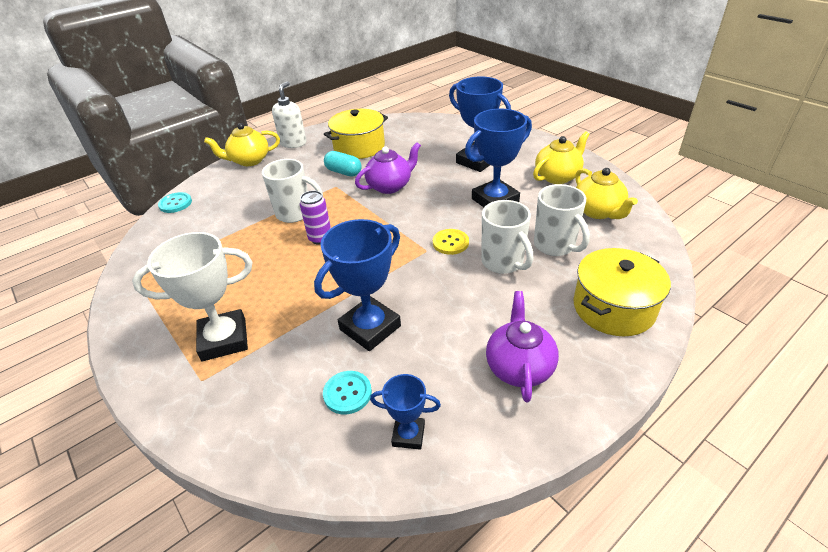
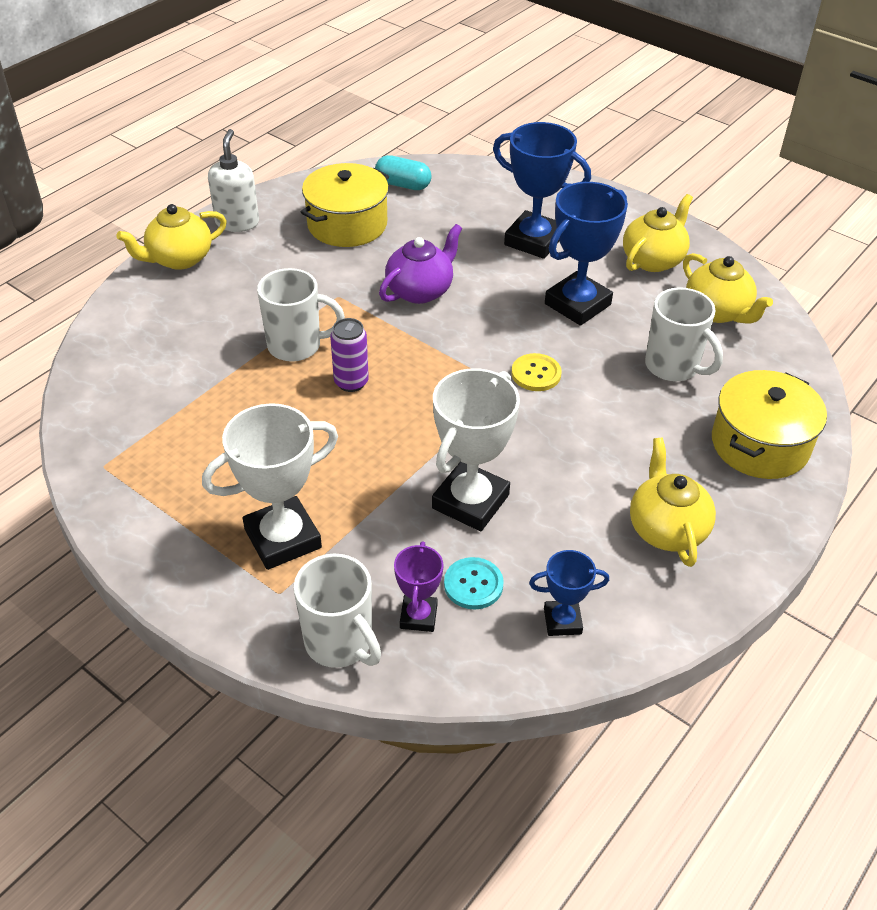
camera: 15 degrees left, 5 degrees up
(175, 203) = (97, 343): turquoise button -> none
(294, 414) = (418, 616): none -> purple trophy
(343, 172) = (341, 271): turquoise capsule -> turquoise capsule (403, 184)
(370, 328) = (470, 501): blue trophy -> white trophy
(503, 262) = (613, 396): white mug -> white mug (340, 643)
(519, 367) = (666, 528): purple teapot -> yellow teapot

